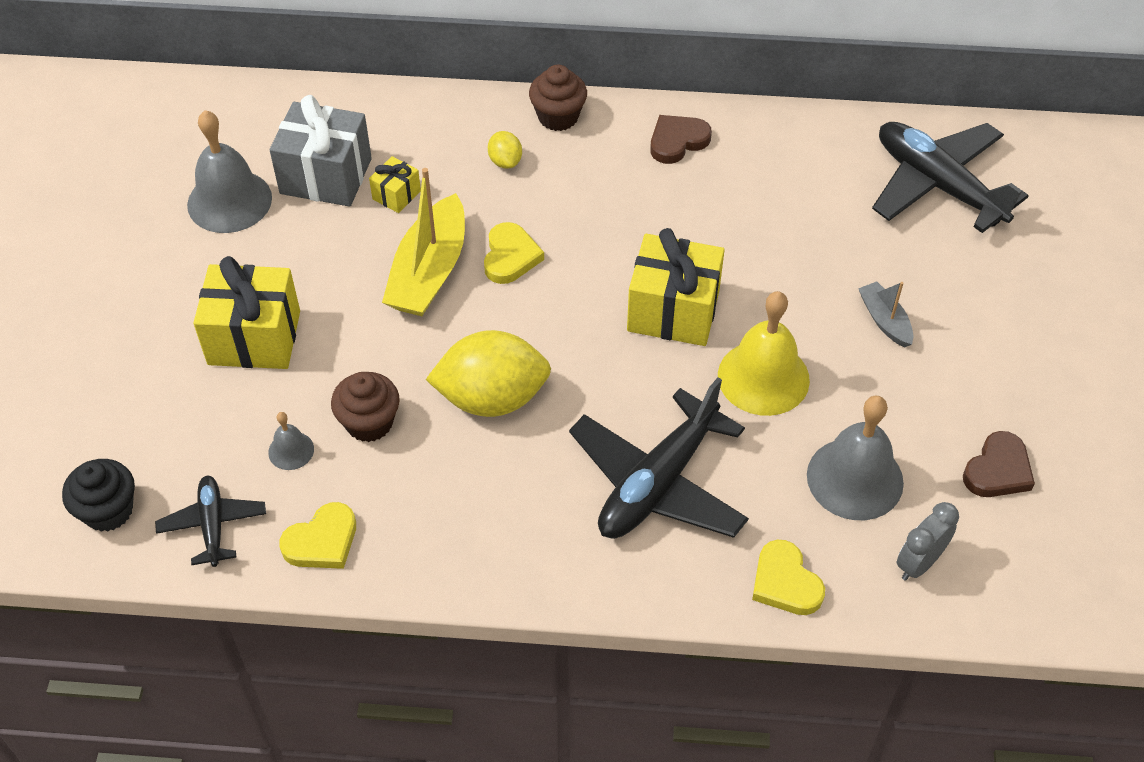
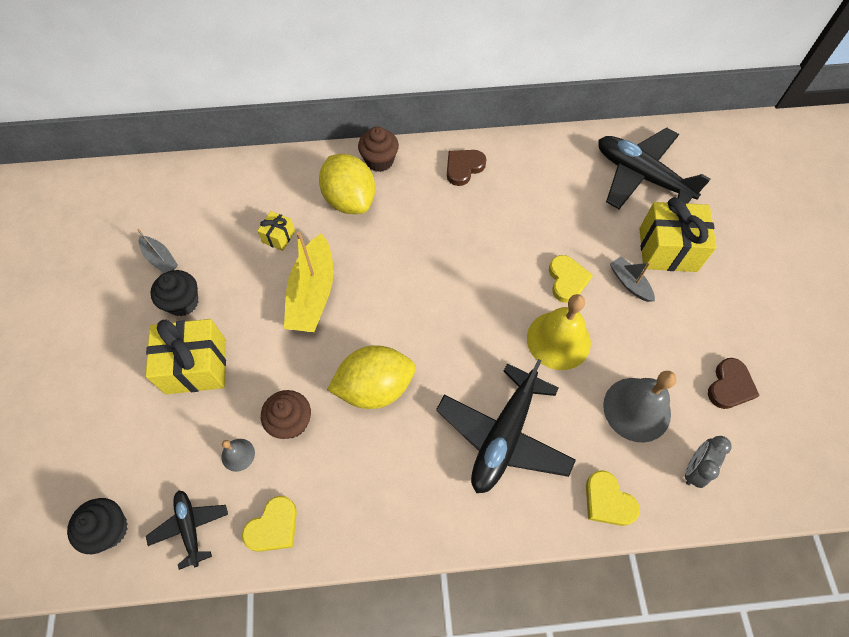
camera: 10 degrees left, 10 degrees up
(229, 201) = (160, 259): grey bell -> grey boat
(250, 258) = (183, 302): none -> black cupcake
(326, 176) = (226, 229): grey gift -> none
(505, 161) = (350, 200): yellow lemon -> yellow lemon, size x2.22
(510, 256) = (367, 273): yellow heart -> yellow heart (567, 280)
(673, 311) = (487, 298): yellow gift -> yellow gift (667, 249)

